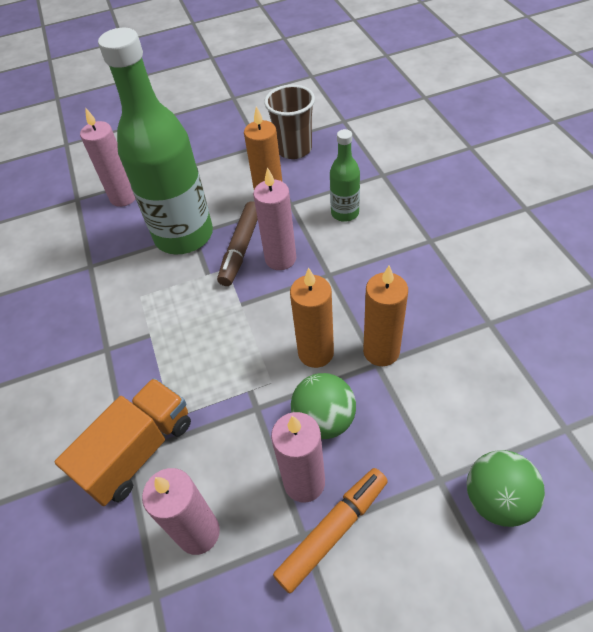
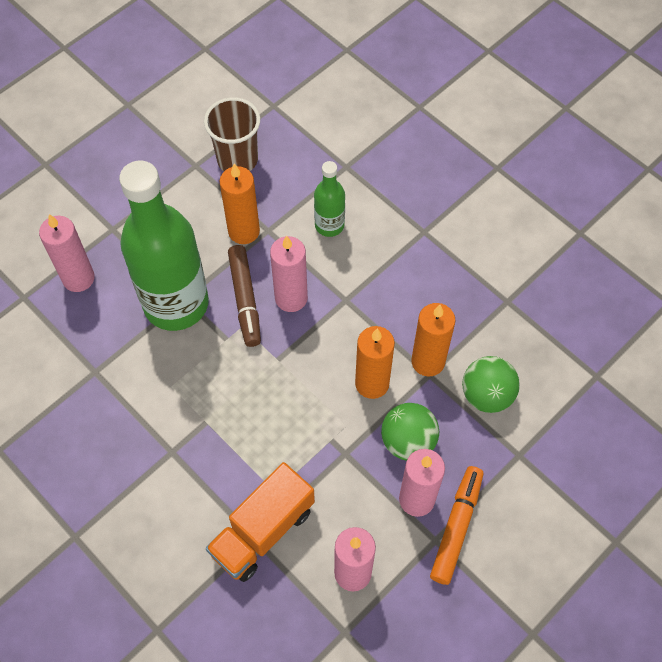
camera: 30 degrees left, 10 degrees up
(138, 451) = (263, 531): orange truck -> orange truck turned 150 degrees counterclockwise
(497, 499) = (566, 453): green ball -> green ball (486, 395)

